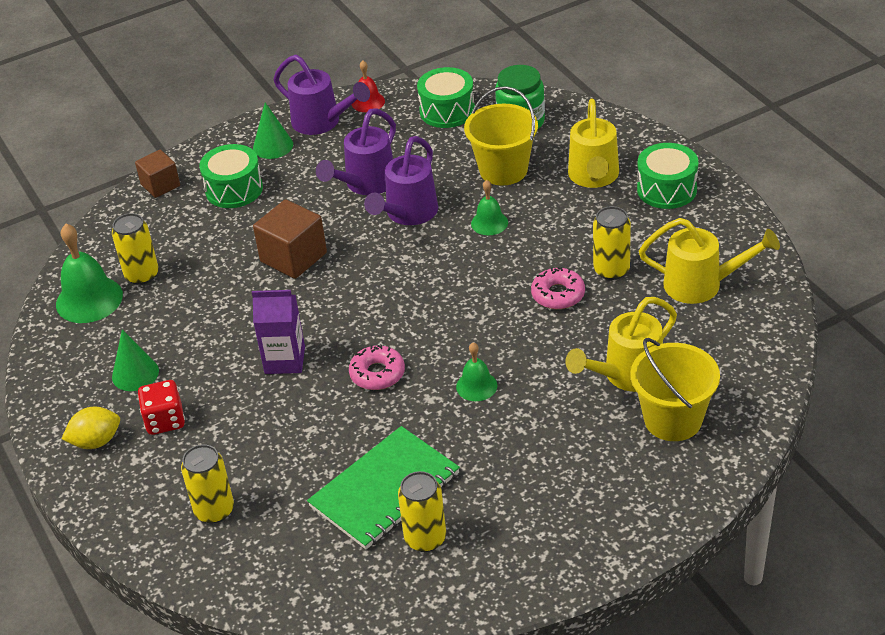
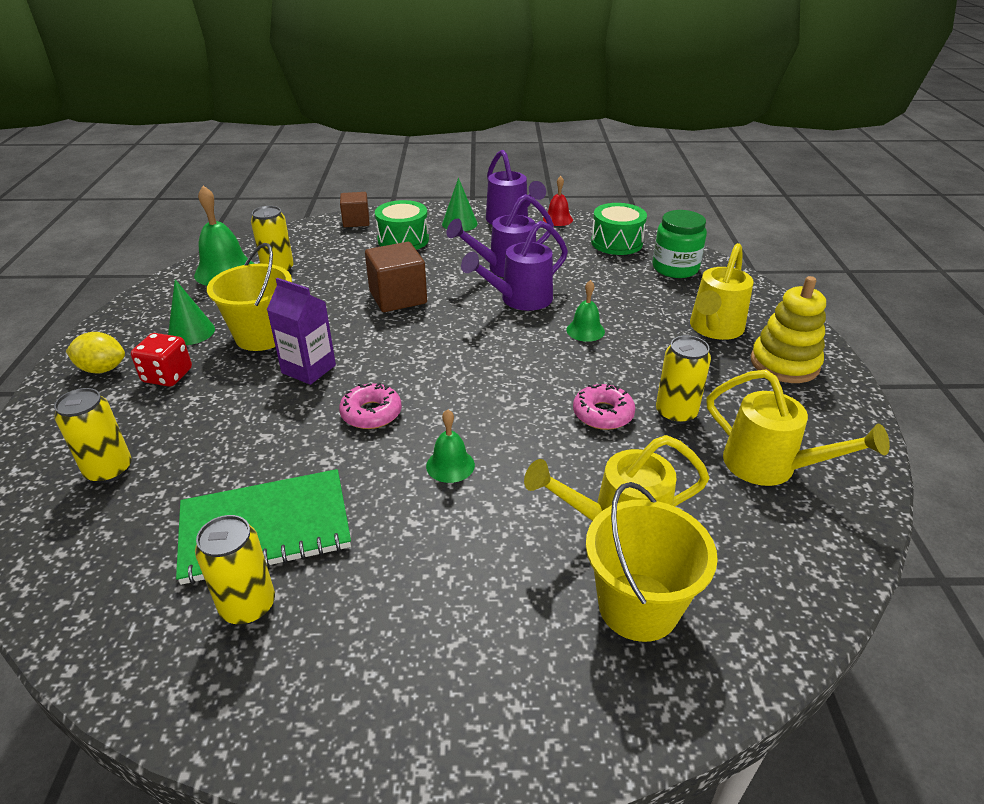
camera: 25 degrees right, 5 degrees down
(503, 170) = (631, 296): yellow bucket -> yellow bucket (262, 336)
(666, 189) = (784, 363): green drum -> yellow stacking toy

